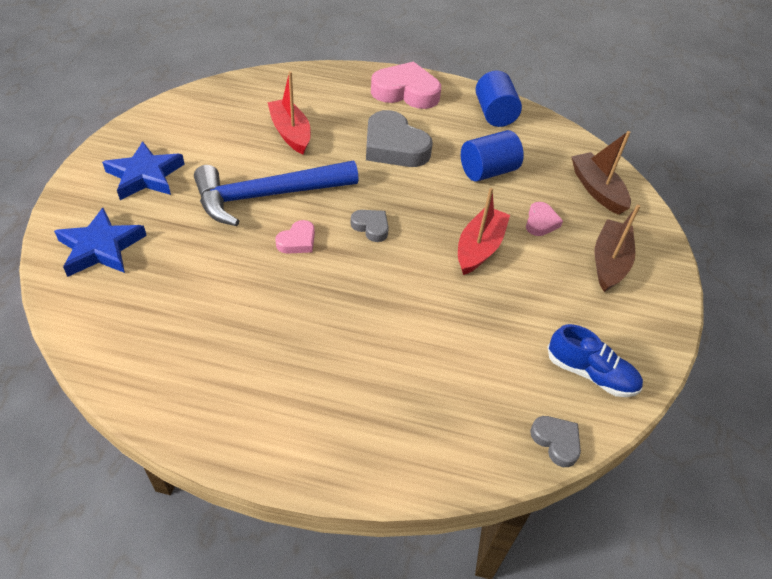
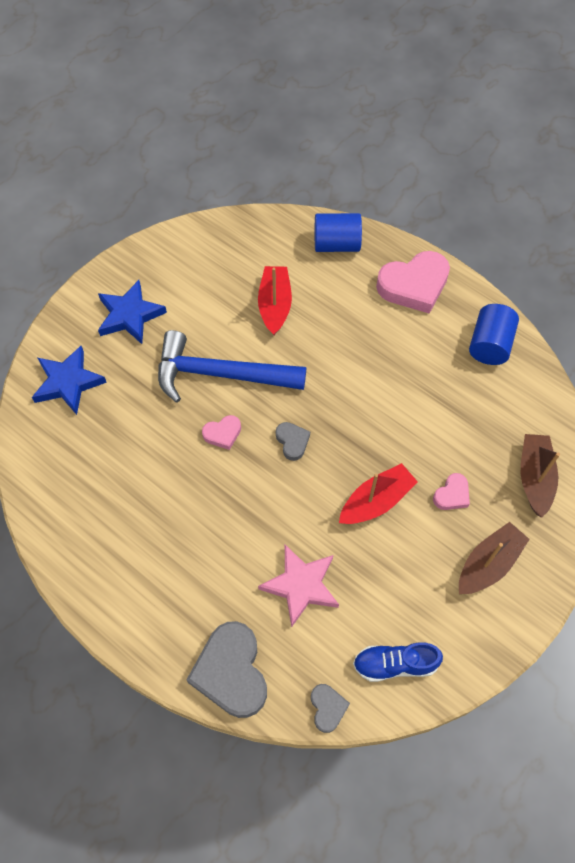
camera: 30 degrees right, 15 degrees up
(394, 146) = (363, 354): grey heart -> grey heart (231, 672)
(406, 92) = (414, 285): pink heart -> pink heart turned 120 degrees clockwise
(456, 341) = (301, 585): none -> pink star
(488, 171) = (437, 416): blue cylinder -> blue cylinder (336, 244)
(590, 374) = (395, 664): blue shoe -> blue shoe turned 120 degrees clockwise

